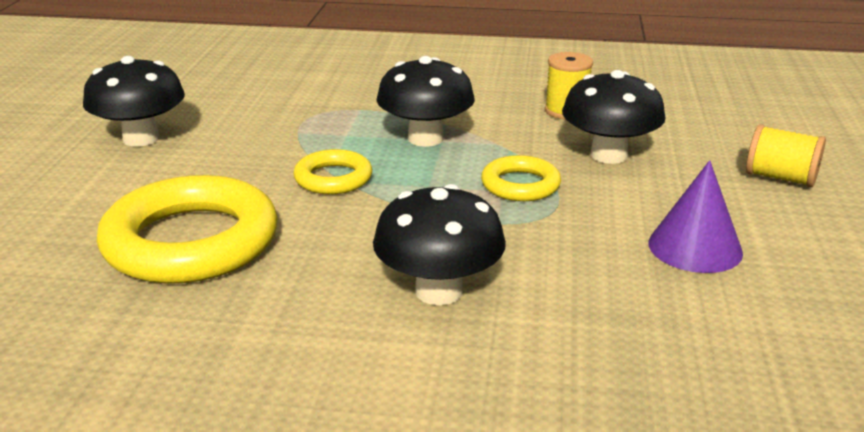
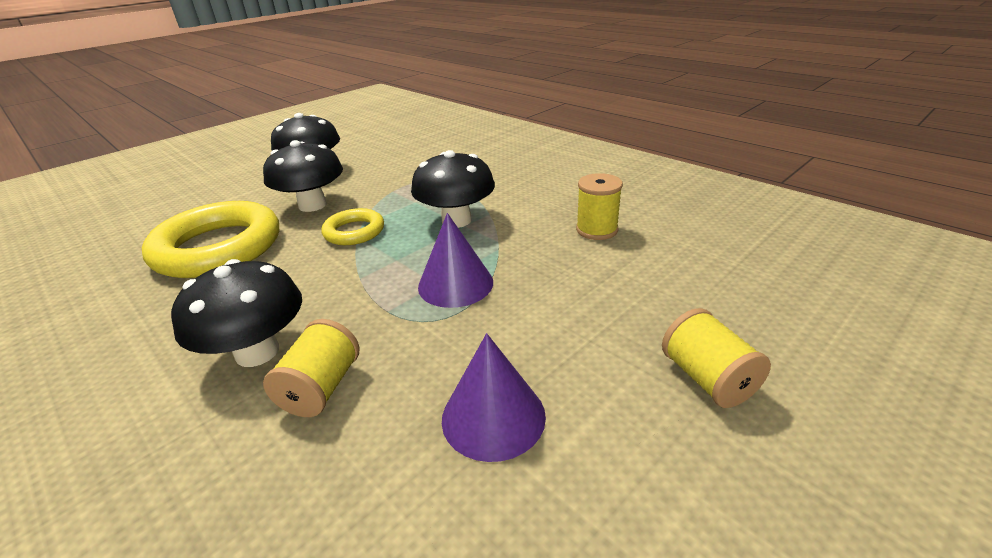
camera: 40 degrees right, 5 degrees up
(520, 185) = (455, 284): yellow ring -> purple cone
(545, 286) = (321, 388): none -> yellow spool
(608, 155) = (568, 283): black mushroom -> black mushroom (312, 205)

